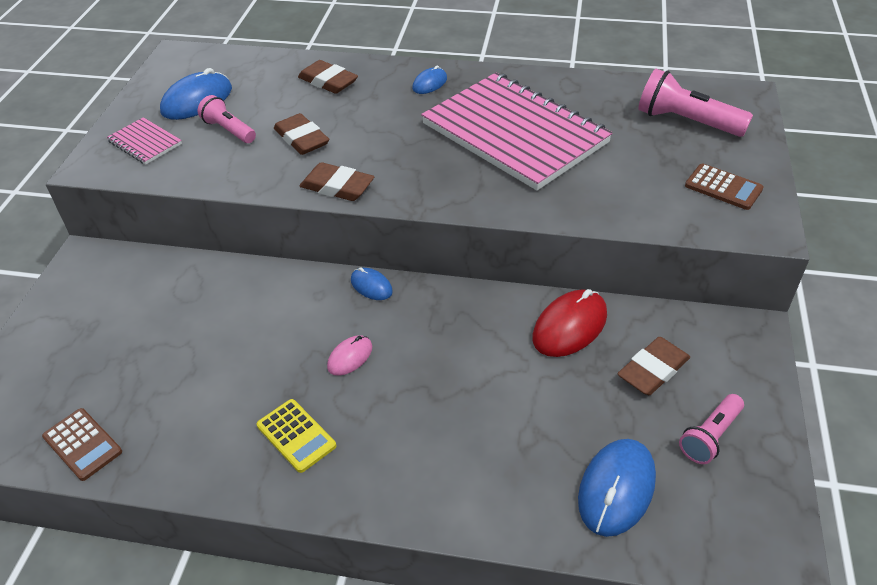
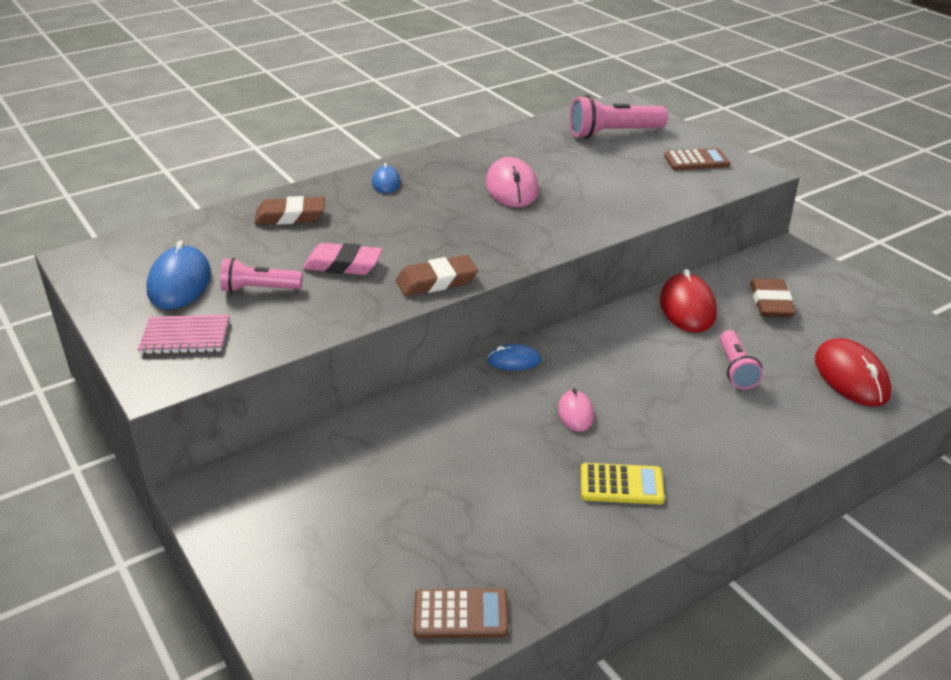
camera: 45 degrees left, 10 degrees down
(302, 139) = (343, 264): brown eraser -> pink eraser
(514, 133) = (512, 187): pink notebook -> pink mouse
(616, 488) = (851, 376): blue mouse -> red mouse
(710, 436) = (852, 319): pink flashlight -> pink flashlight (736, 369)

